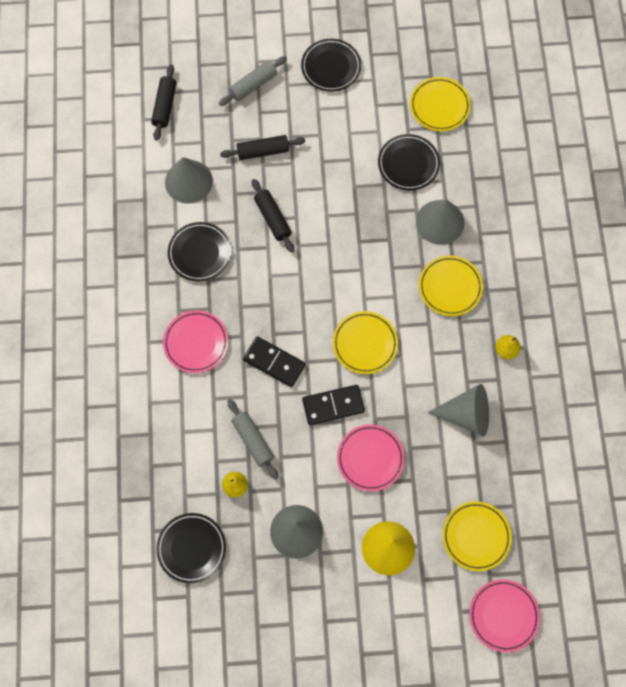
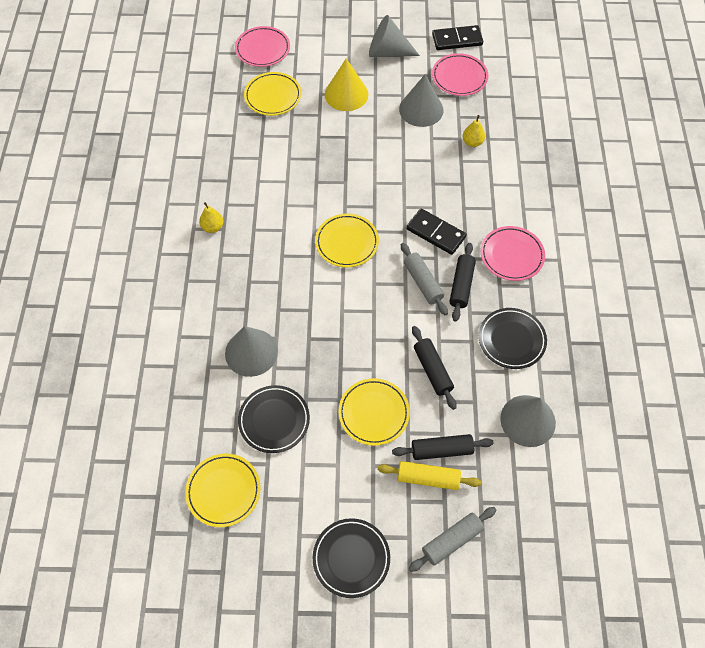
camera: 175 degrees left, 10 degrees down
(165, 106) = (562, 520): black rolling pin -> black rolling pin (461, 285)
(191, 548) = (508, 104): black plate -> none
(253, 440) = (456, 173): grey rolling pin -> grey rolling pin (422, 282)
(273, 128) = (428, 478): none -> yellow rolling pin
(333, 405) = (382, 195): black domino -> black domino (457, 40)
(370, 458) = (353, 153): pink plate -> pink plate (459, 77)
(450, 287) = (254, 286): yellow plate -> yellow plate (374, 413)
(466, 414) = (262, 179): grey cone -> grey cone (387, 52)

